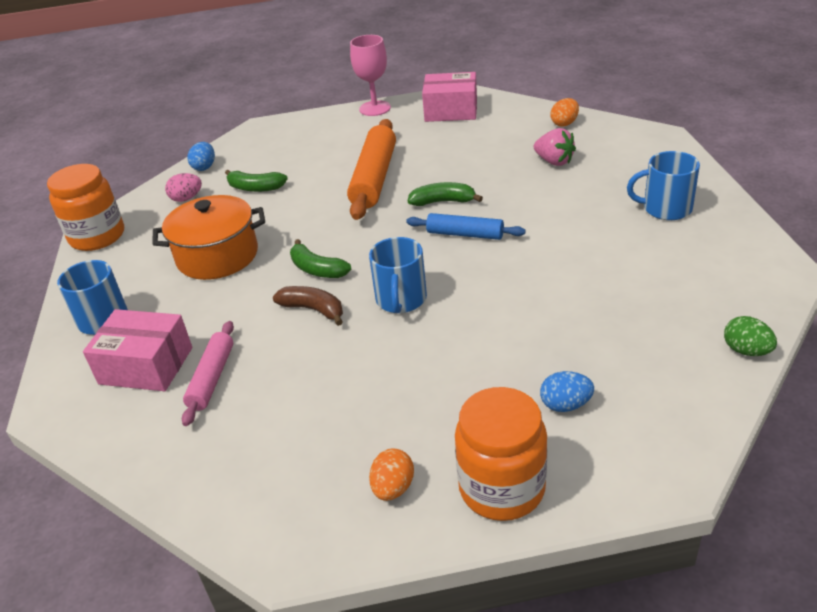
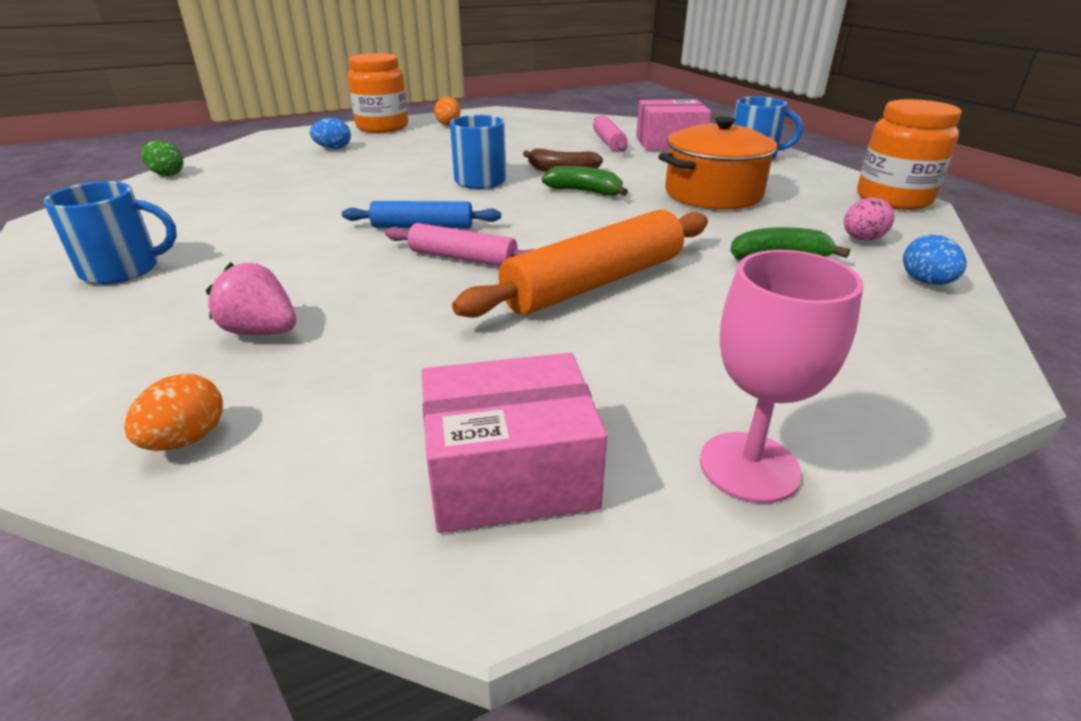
camera: 160 degrees right, 5 degrees down
(374, 178) = (594, 283): orange rolling pin -> orange rolling pin turned 60 degrees clockwise
(443, 201) = (463, 258): green banana -> pink rolling pin

